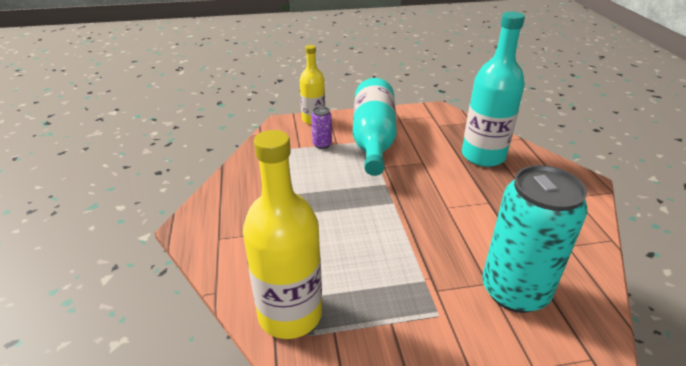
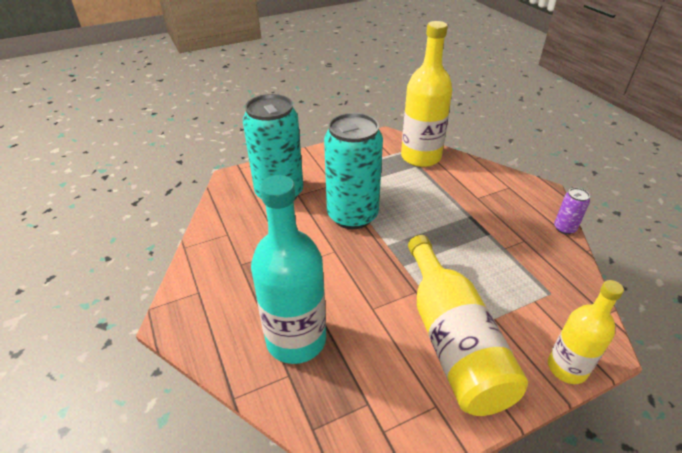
camera: 165 degrees right, 5 degrees up
(322, 144) = (512, 312): purple can -> purple can (564, 228)
(373, 139) = (452, 340): turquoise bottle -> yellow bottle
(421, 239) = (352, 215): none -> turquoise can

